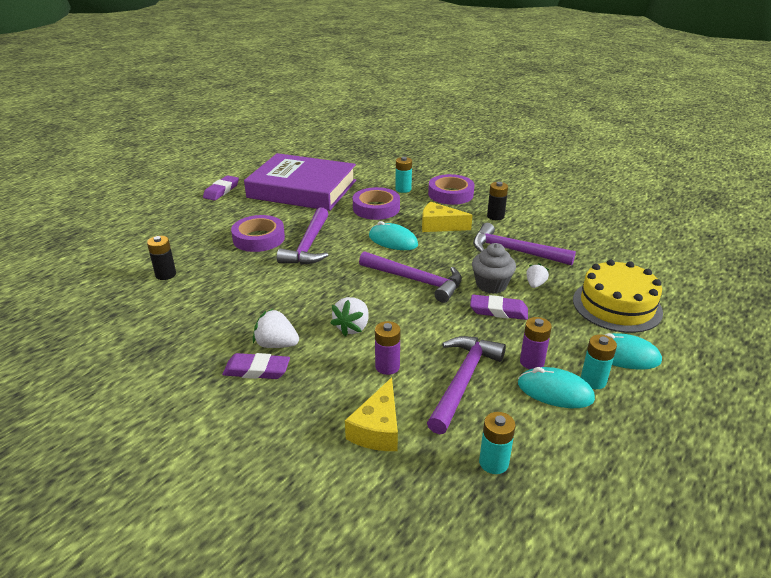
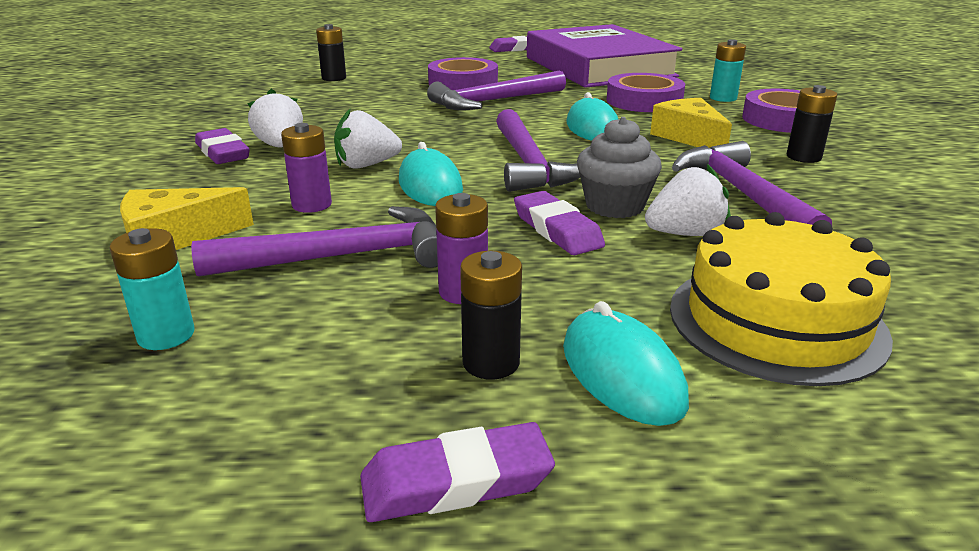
camera: 50 degrees right, 5 degrees down
(535, 284) = (685, 234): white strawberry -> white strawberry, size x1.54
(555, 391) = (408, 334): turquoise mouse -> turquoise mouse (430, 186)
(593, 381) = (491, 362): turquoise battery -> black battery
(659, 421) = (456, 481): none -> purple eraser

